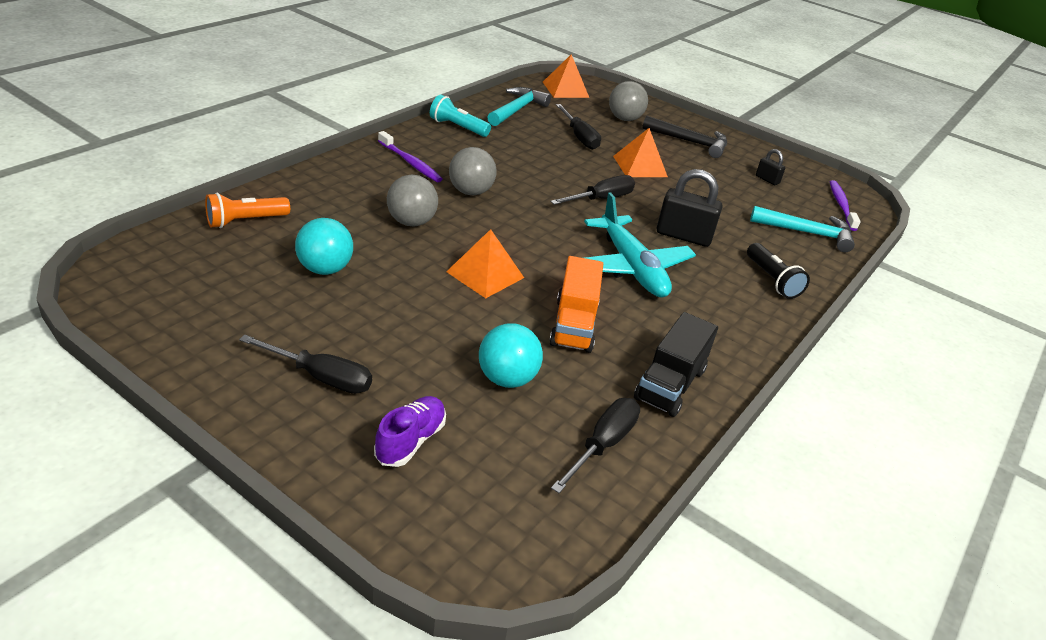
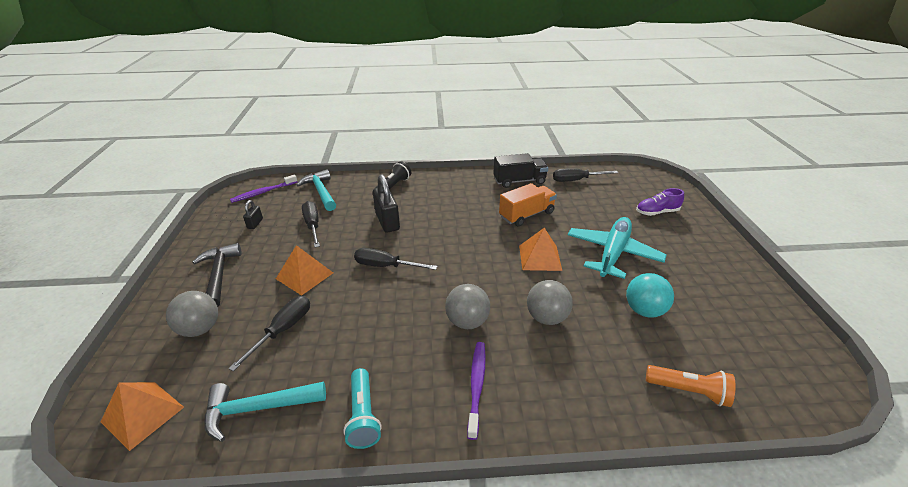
camera: 125 degrees left, 0 degrees up
(321, 377) = (685, 251): black screwdriver -> black screwdriver (313, 225)
(507, 379) = (589, 212): turquoise ball -> none
(631, 268) = (450, 222): turquoise plane -> turquoise plane (613, 253)

